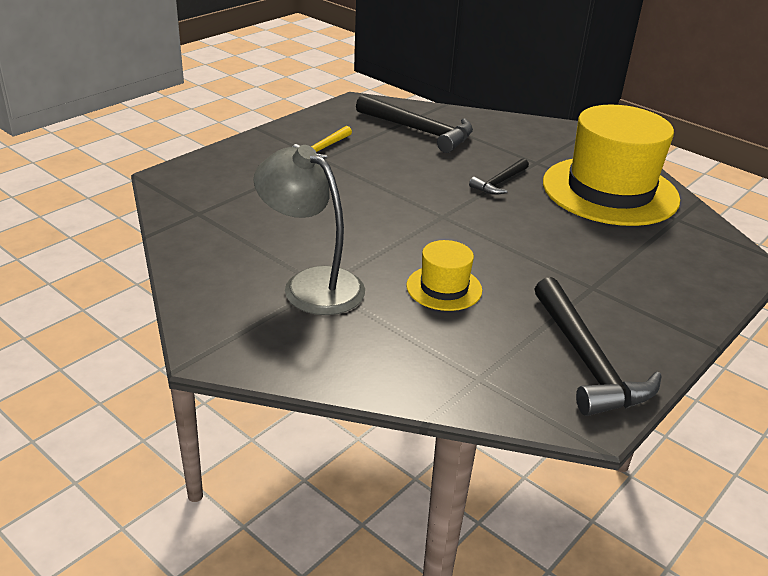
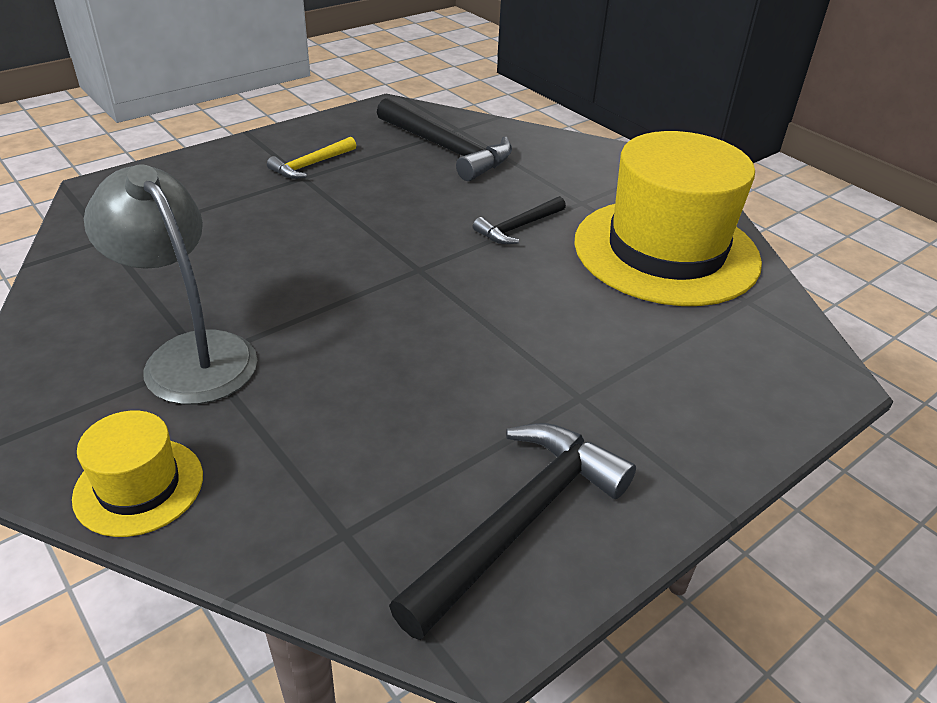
camera: 10 degrees right, 5 degrees up
(444, 288) = (366, 378): yellow hat -> yellow hat (139, 486)
(587, 361) = (519, 522): black hammer -> black hammer turned 135 degrees counterclockwise

